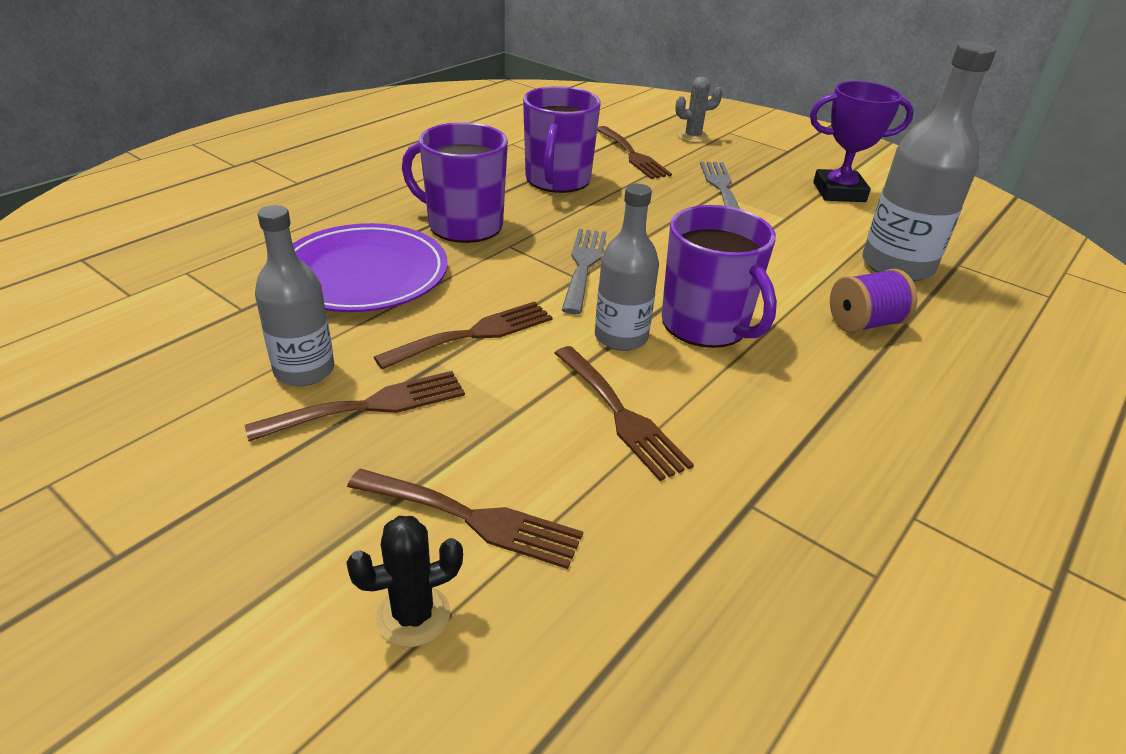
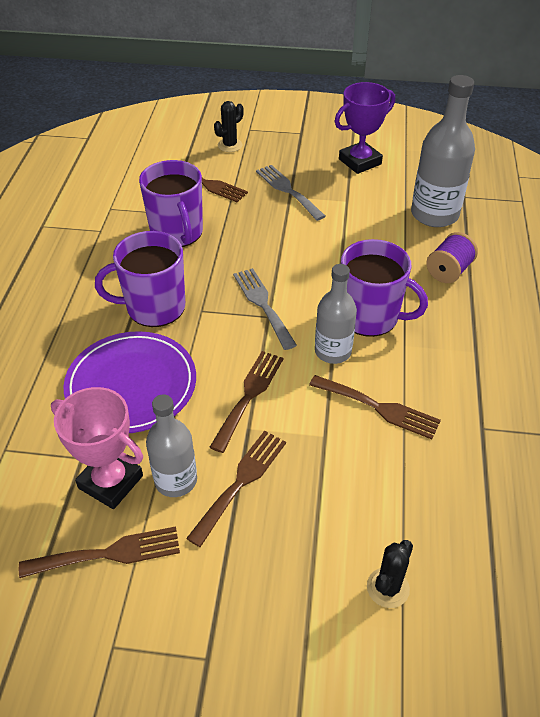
camera: 30 degrees left, 10 degrees up
(241, 340) = (110, 482): none -> pink trophy
(473, 518) = (365, 518): brown fork -> brown fork (109, 553)
(693, 137) = (230, 145): grey cactus -> black cactus

